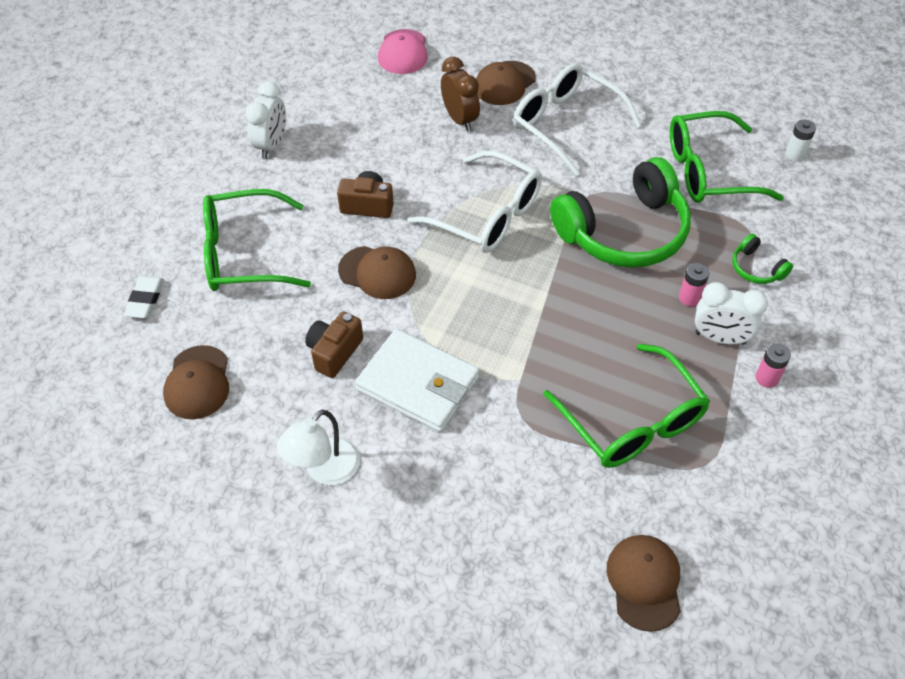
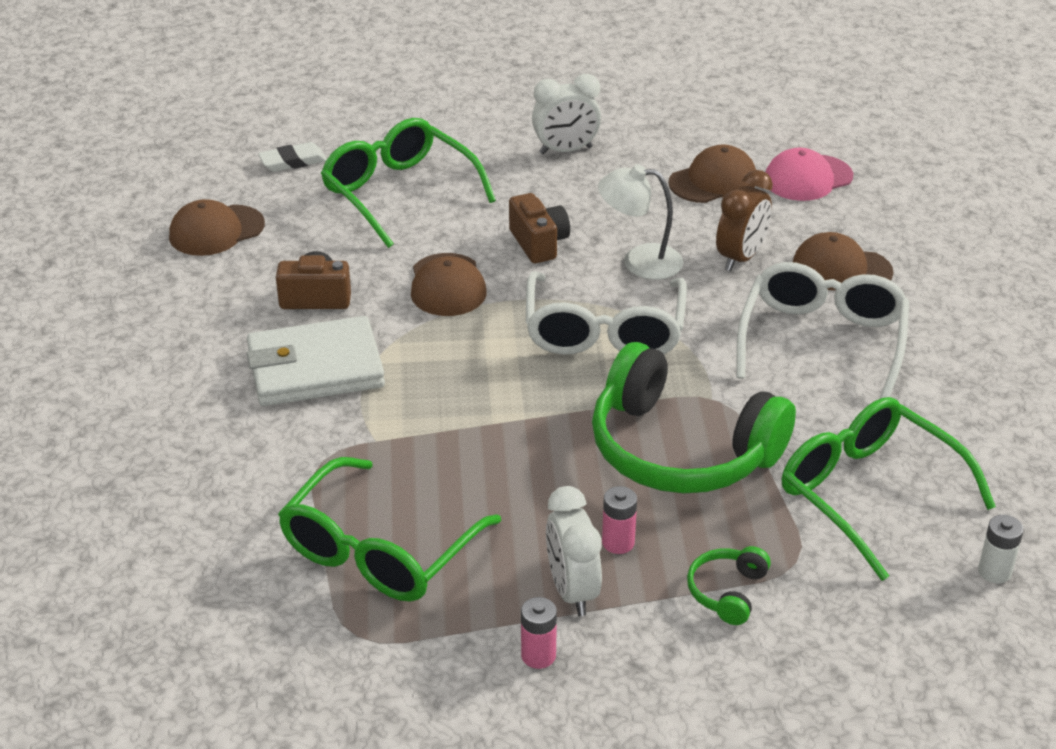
camera: 60 degrees right, 15 degrees down
(324, 470) = (163, 347): white lamp -> white lamp (639, 261)
(418, 384) = (315, 368): white wallet -> white wallet turned 75 degrees clockwise
(644, 582) = (156, 630): brown cap -> brown cap (713, 181)

